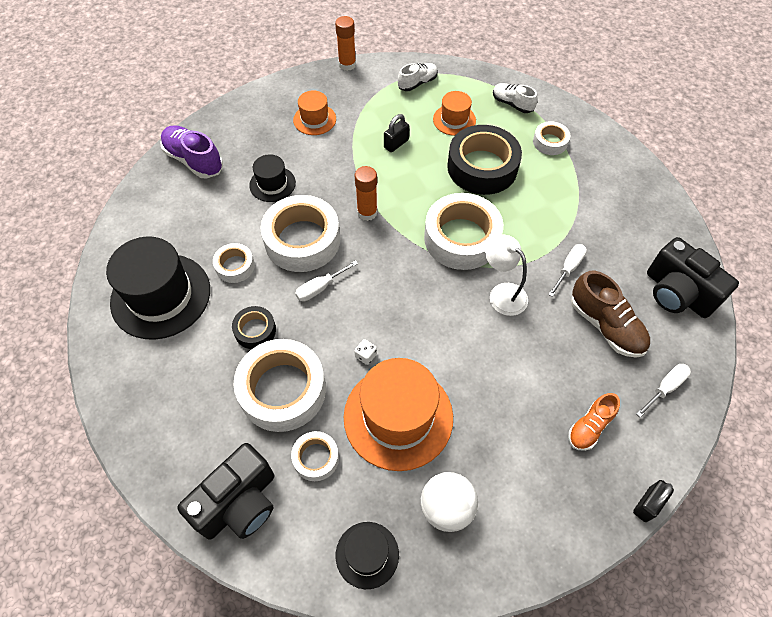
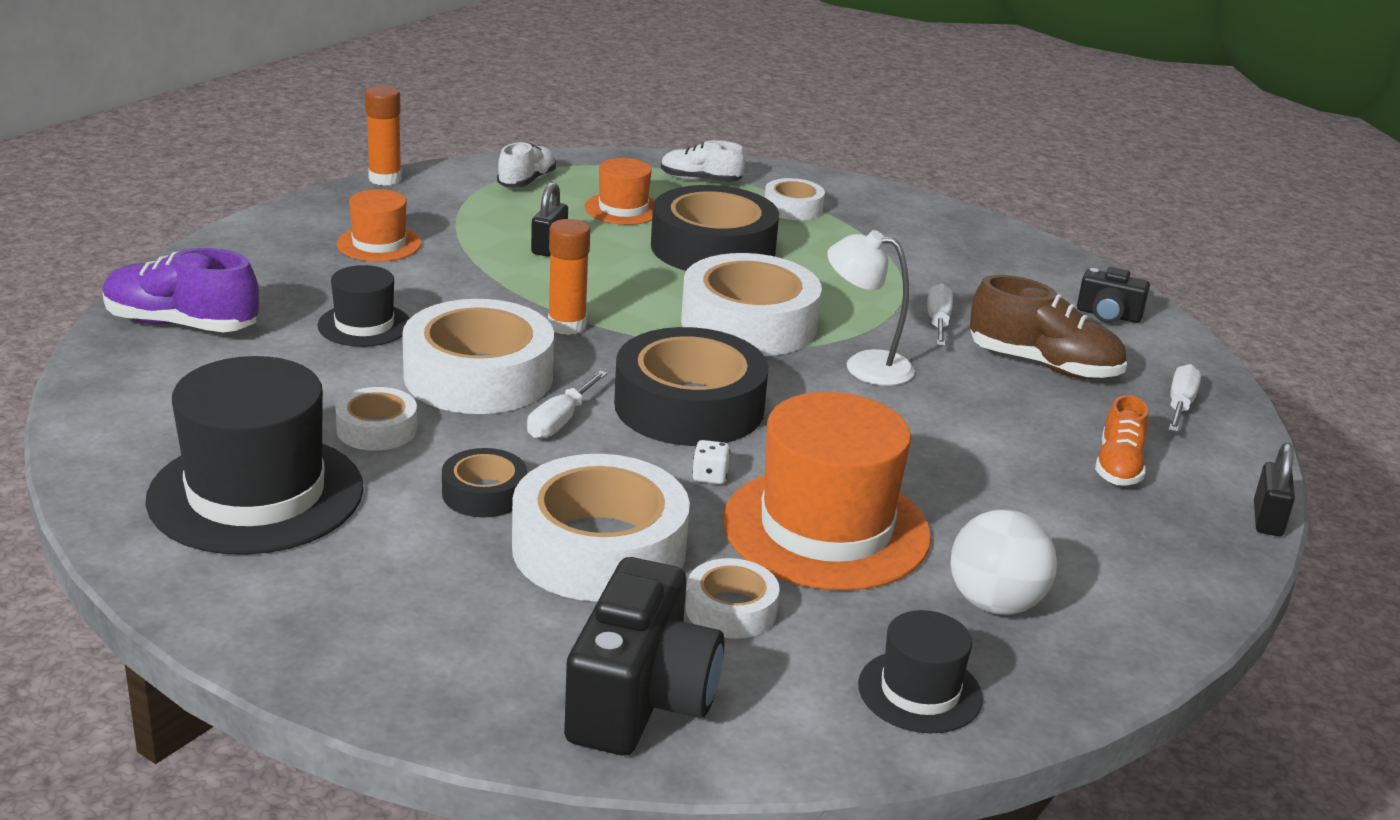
camera: 30 degrees left, 30 degrees down
(389, 297) = (689, 406): none -> black tape
(677, 293) = (1108, 315): black camera -> black camera, size x0.53

